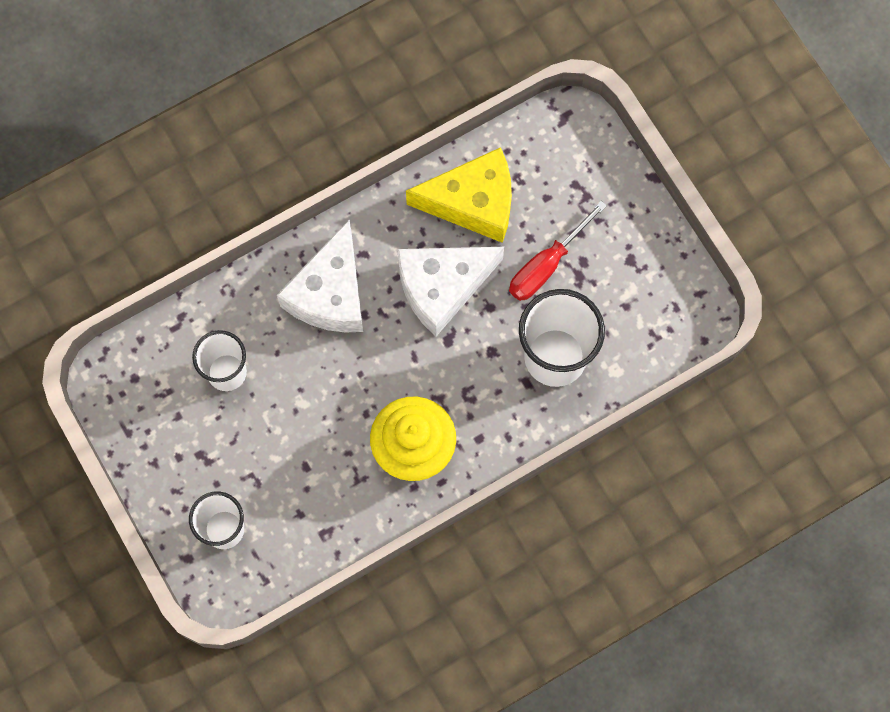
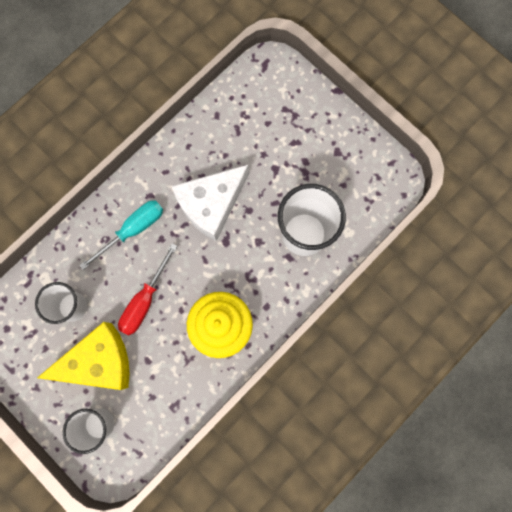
camera: 15 degrees left, 5 degrees up
(330, 293) = (133, 230): white cheese -> turquoise screwdriver
(473, 203) = (217, 139): yellow cheese -> yellow cheese (99, 361)
(547, 265) = (280, 170): red screwdriver -> red screwdriver (145, 300)

